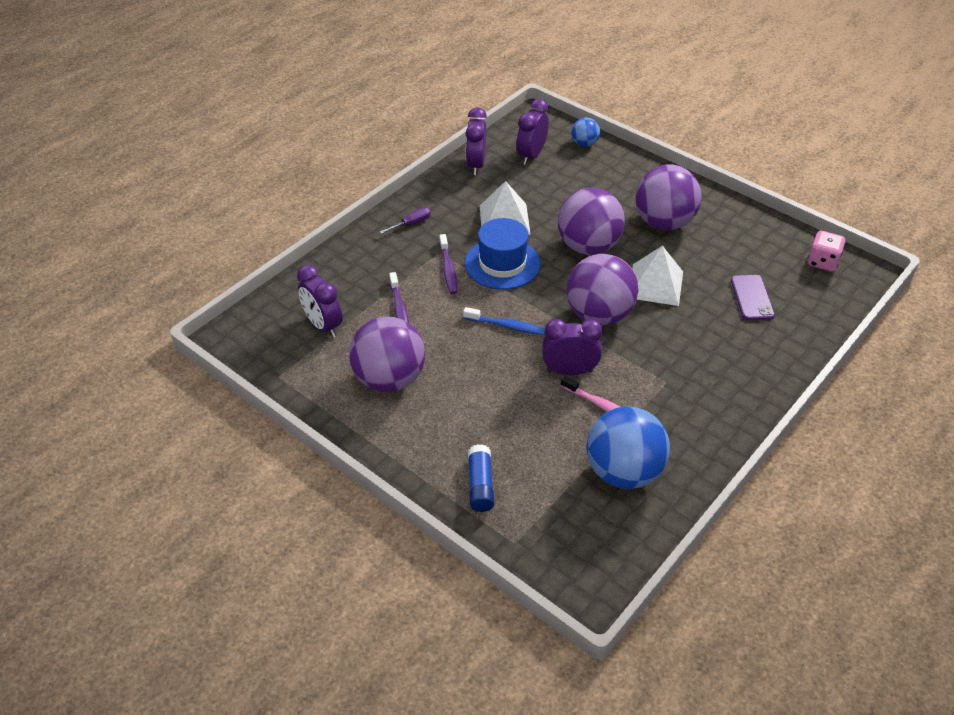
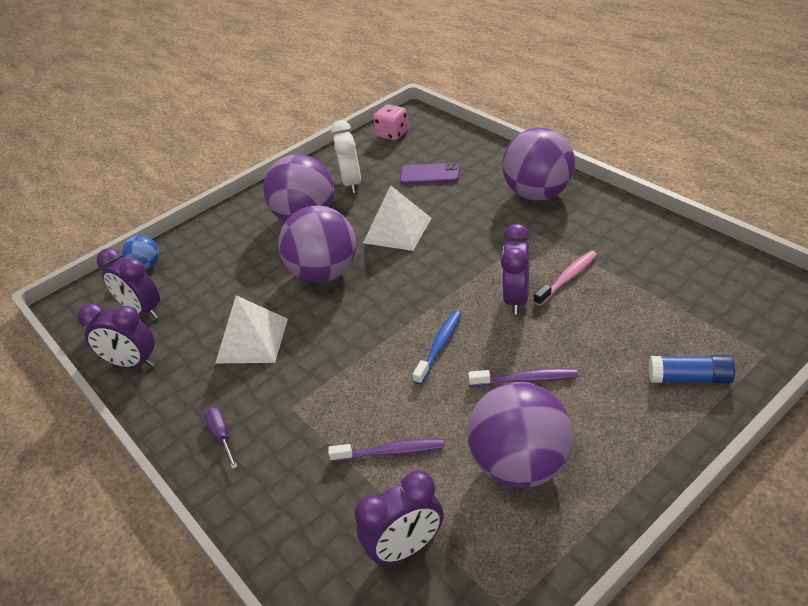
camera: 75 degrees left, 5 degrees down
(448, 269) = (326, 398): purple toothbrush -> purple toothbrush (526, 379)
(502, 263) = (331, 345): blue hat -> none
(599, 314) = (434, 272): purple ball -> purple ball (538, 194)
(623, 472) = (656, 269): blue ball -> none
(725, 244) = (352, 183): none -> white clock

